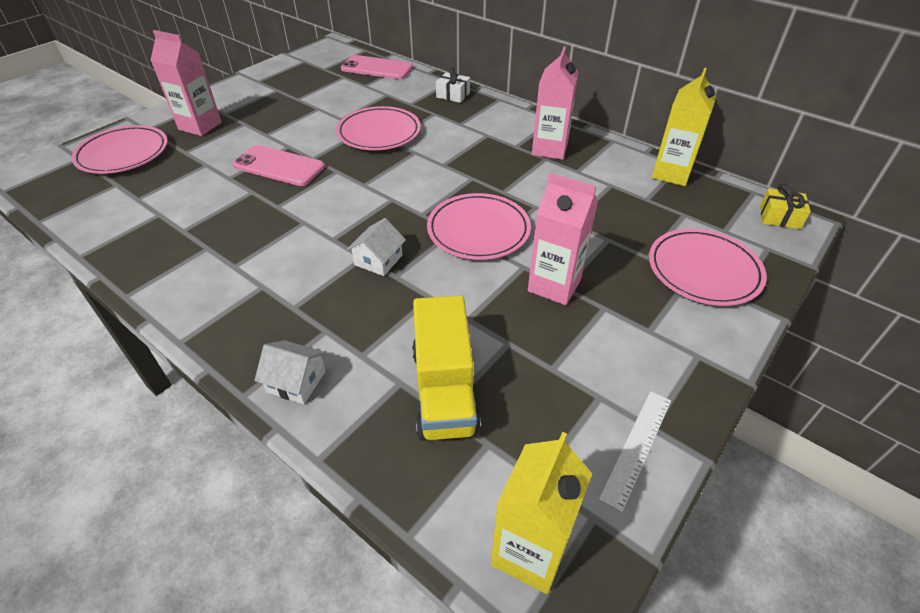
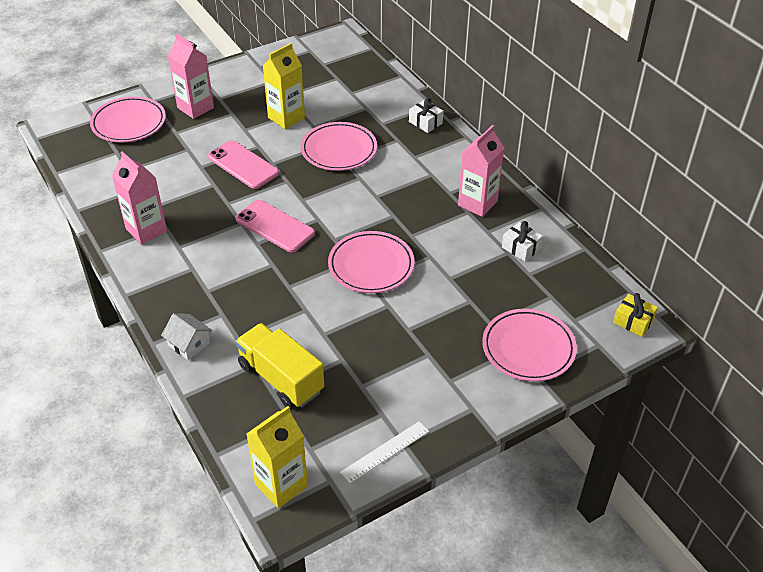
camera: 20 degrees right, 0 degrees up
(377, 68) = (372, 74): pink phone -> pink phone (275, 226)
(378, 260) = (282, 270): white house -> none
(444, 390) = (281, 378): yellow truck -> yellow truck turned 120 degrees clockwise
(554, 285) = (401, 327): pink carton -> pink carton (146, 230)
(620, 178) = (521, 248): none -> white gift
(671, 174) = (569, 255): yellow carton -> yellow carton (286, 118)

